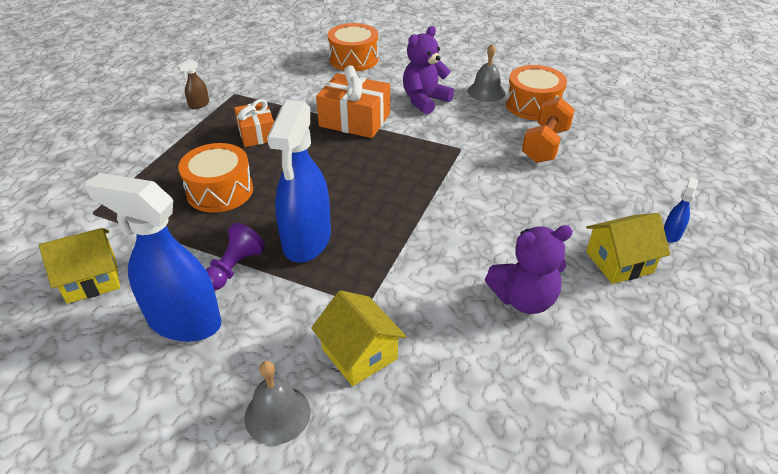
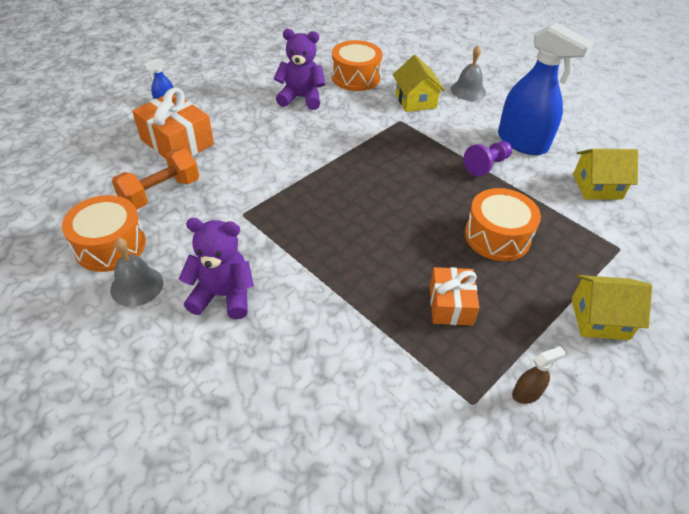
camera: 160 degrees left, 5 degrees up
(307, 241) = (427, 169): blue spray bottle -> none
(354, 59) = (257, 436): orange drum -> orange drum (355, 77)
(355, 120) = (327, 290): orange gift -> orange gift (177, 142)
(424, 100) = (223, 295): purple teddy bear -> purple teddy bear turned 150 degrees counterclockwise
(619, 262) = (221, 98): yellow house -> yellow house (599, 318)

